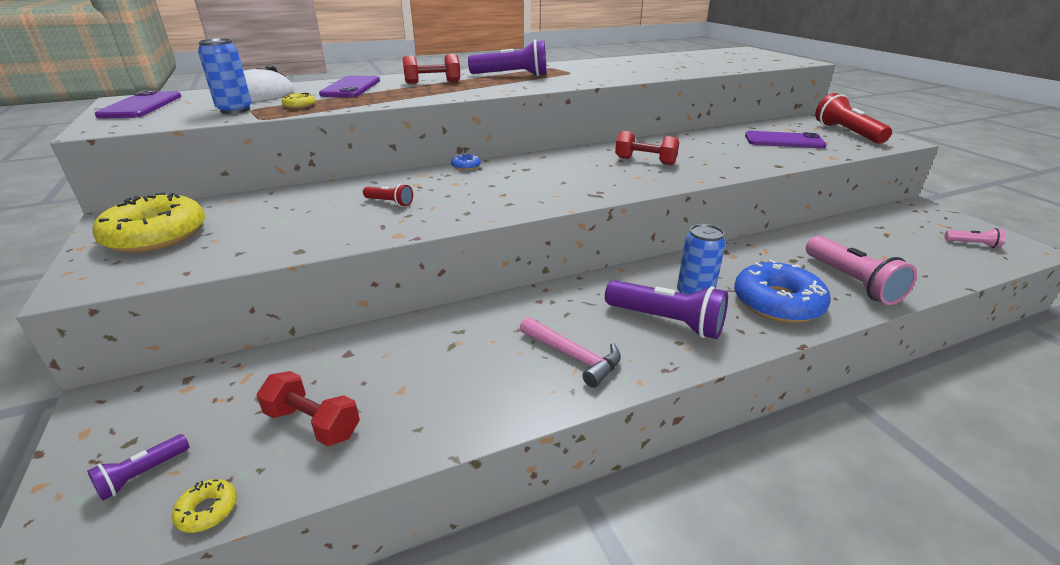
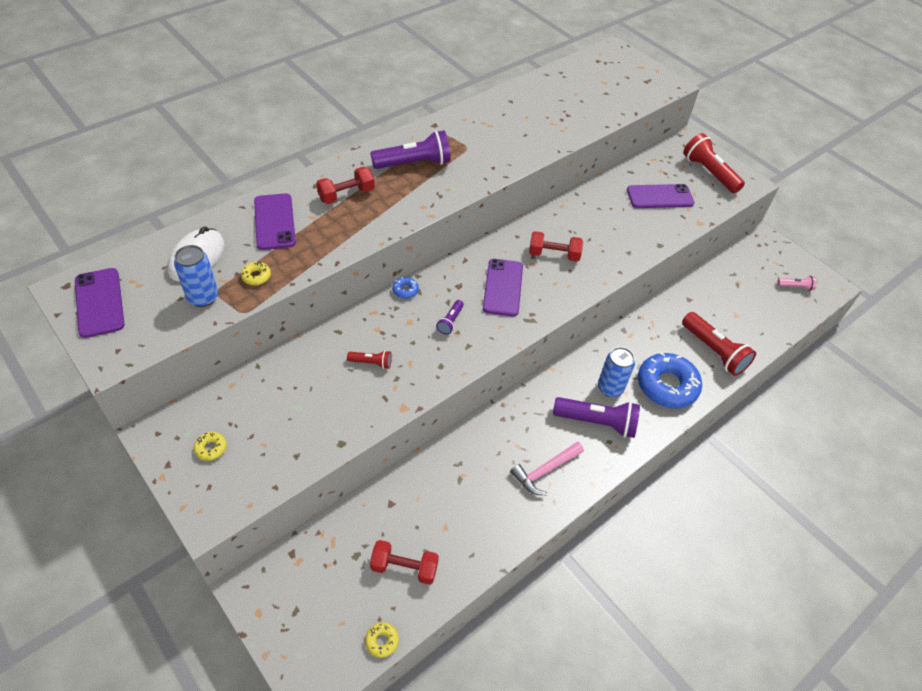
camera: 20 degrees left, 20 degrees up
(142, 474) = (324, 630): purple flashlight -> purple flashlight (450, 321)
(156, 235) = (211, 448): yellow donut -> yellow donut, size x0.41
(573, 356) = (545, 471): pink hammer -> pink hammer turned 120 degrees clockwise
(575, 174) = (503, 287): none -> purple phone
(852, 282) = (714, 351): pink flashlight -> red flashlight

